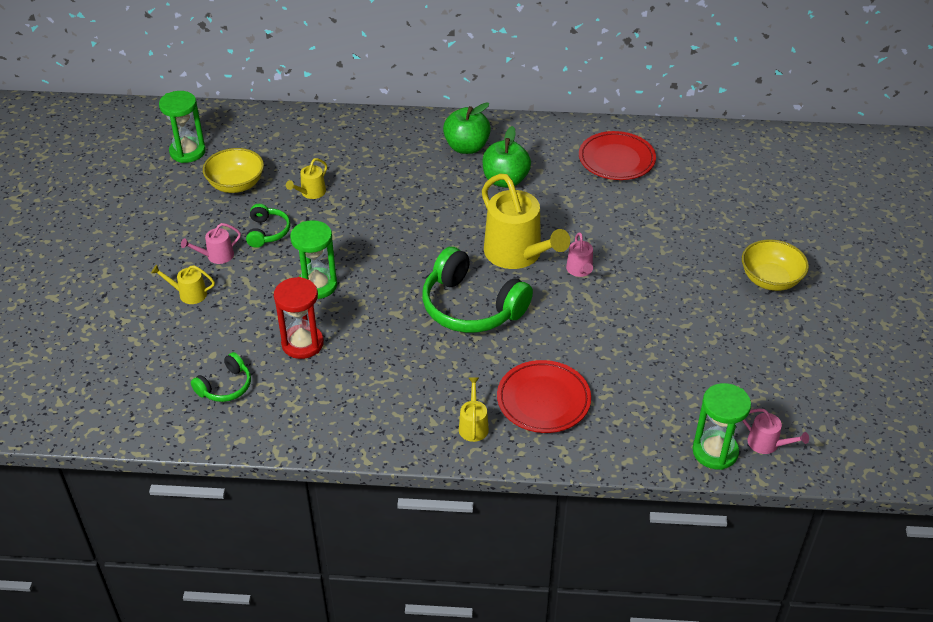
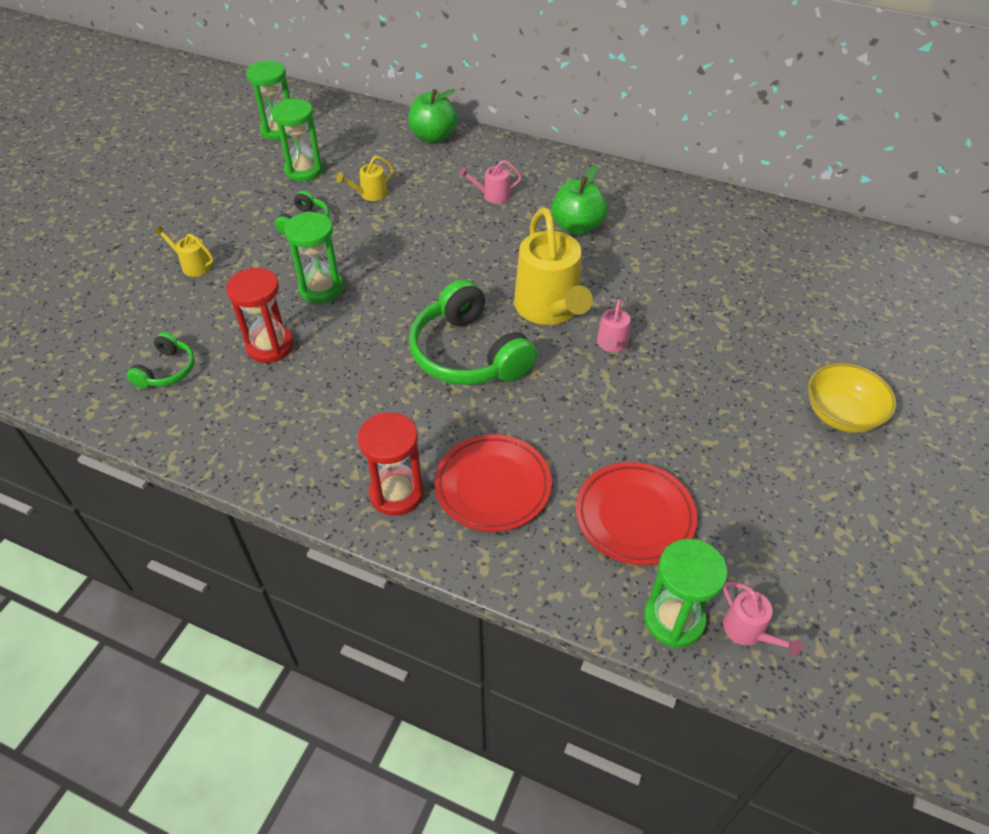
camera: 20 degrees right, 5 degrees up
(217, 256) = (243, 234): pink watering can -> pink watering can (493, 196)
(225, 386) = (167, 370): green headphones -> green headphones turned 45 degrees counterclockwise
(236, 184) = (304, 170): yellow bowl -> green hourglass
(466, 147) = (553, 184): green apple -> green apple (433, 136)
(473, 426) = (396, 493): yellow watering can -> red hourglass
(616, 159) = (712, 232): red plate -> red plate (634, 516)

